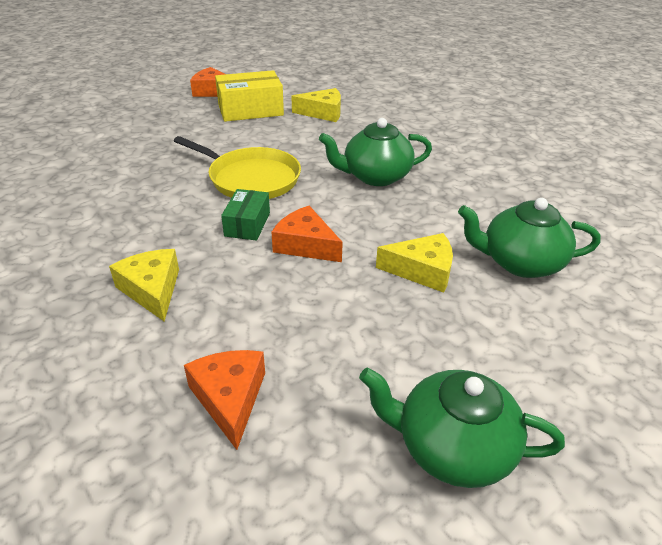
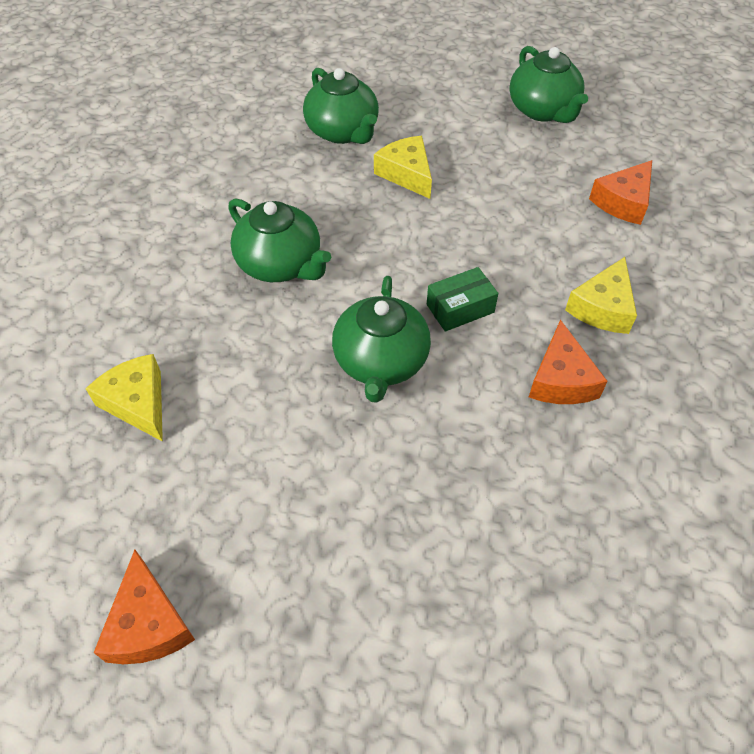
camera: 125 degrees left, 15 degrees up
(250, 110) = (191, 501): yellow box -> none
(250, 178) = (381, 362): yellow pan -> green teapot
(305, 245) = (446, 252): orange cheese -> orange cheese (561, 379)

